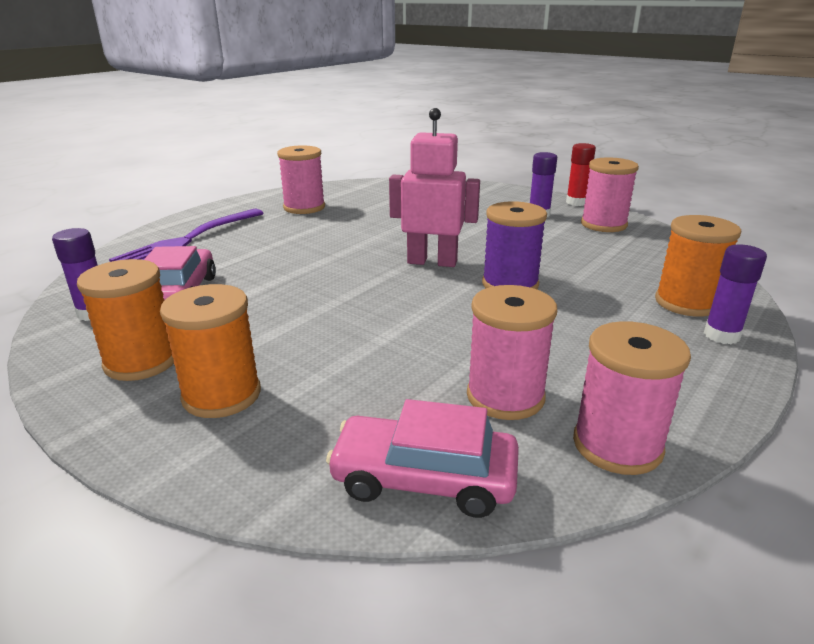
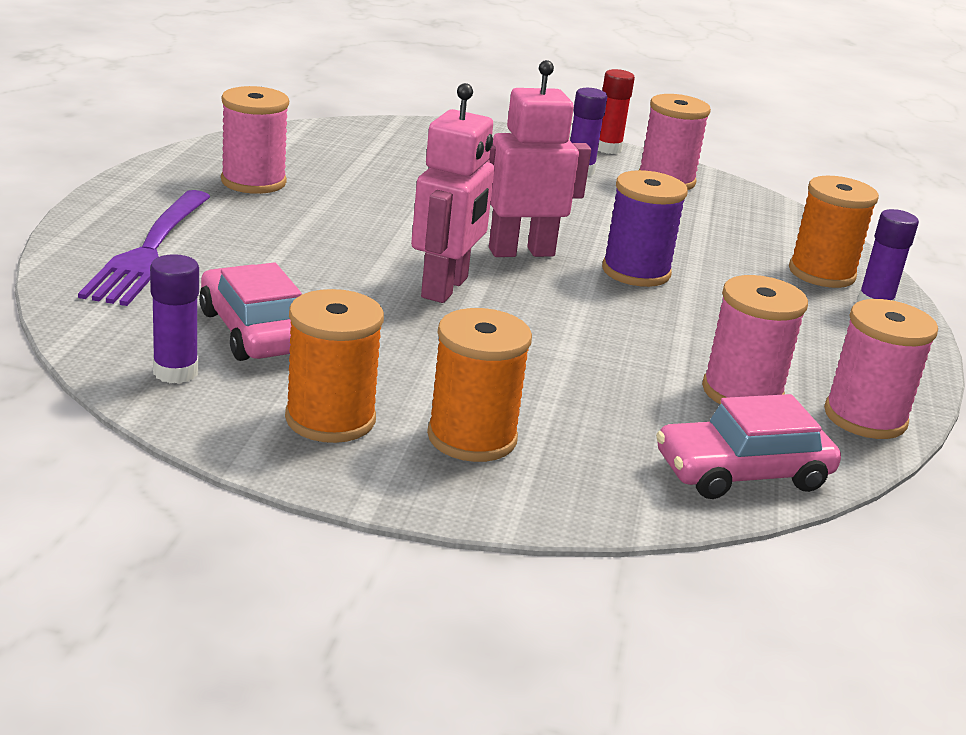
camera: 30 degrees left, 0 degrees up
(346, 280) = (445, 288): none -> pink robot

